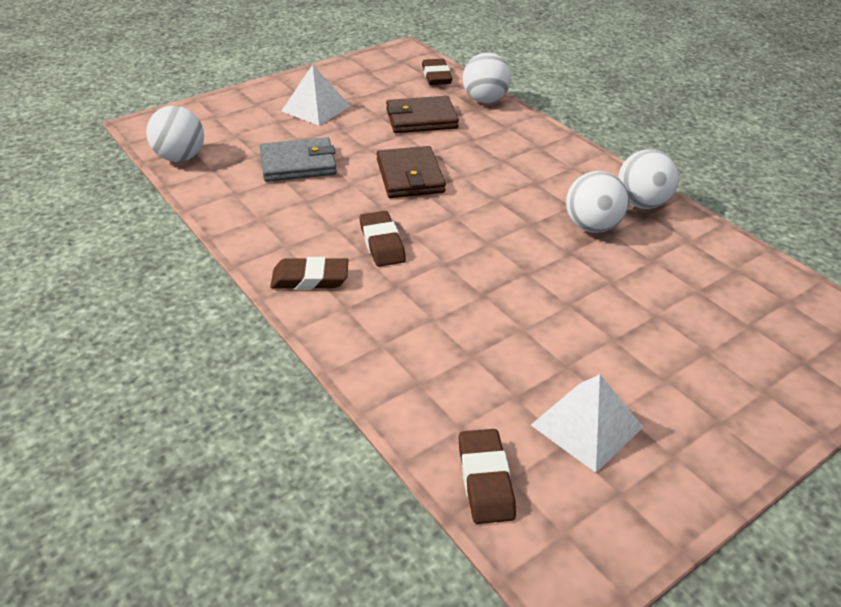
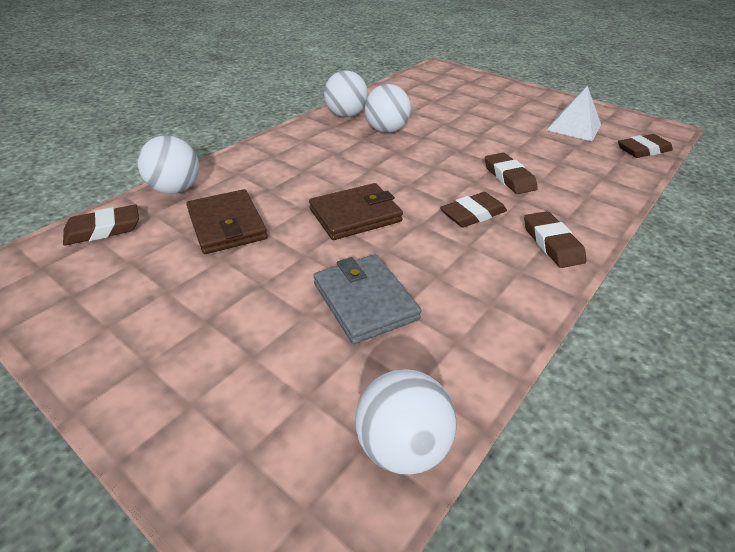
camera: 105 degrees left, 0 degrees up
(316, 108) = (205, 323): white pyramid -> none
(445, 292) = (509, 177): none -> brown eraser

